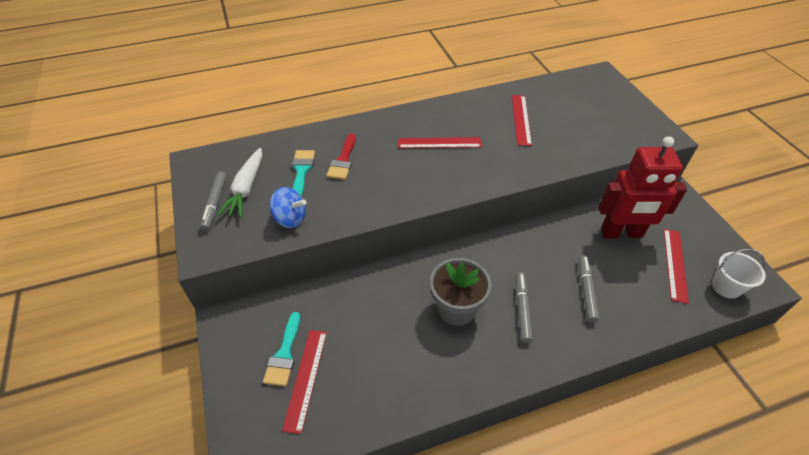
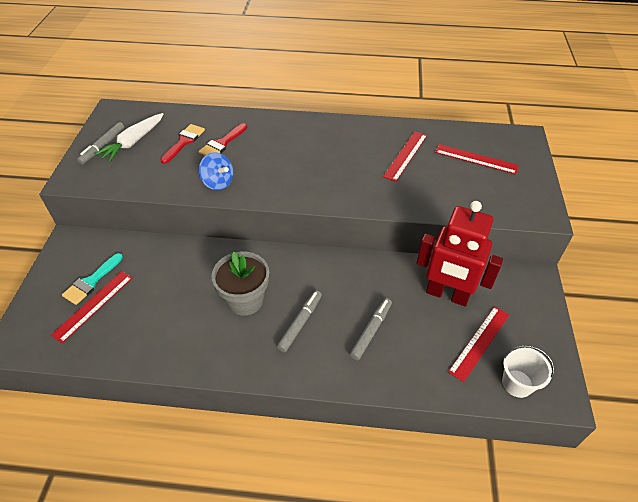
camera: 25 degrees right, 0 degrees up
(290, 219) = (147, 176): blue spinning top -> blue spinning top (218, 182)
(302, 171) = (184, 142): turquoise brush -> red brush
(439, 143) = (313, 154): red ruler -> red ruler (476, 159)

